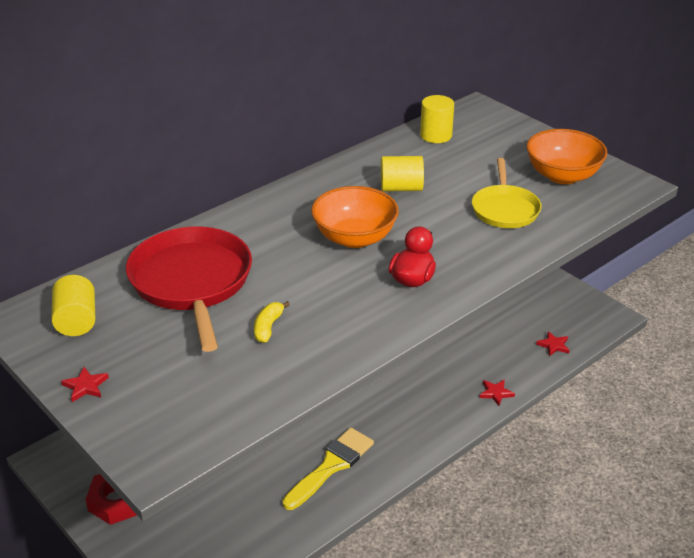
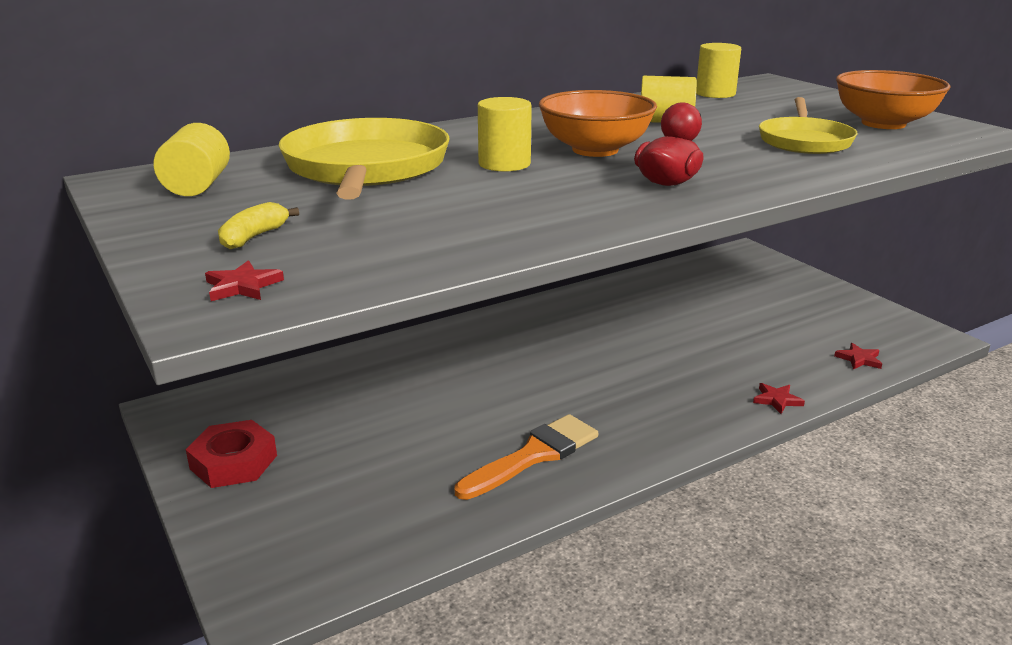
camera: 10 degrees right, 10 degrees down
(85, 386) = (166, 235): red star -> red star (242, 286)
(192, 282) = (366, 168): red pan -> yellow pan
(268, 327) = (450, 206): yellow banana -> yellow banana (254, 237)
(292, 266) = (504, 164): none -> yellow cylinder
(331, 466) = (534, 455): yellow brush -> orange brush

